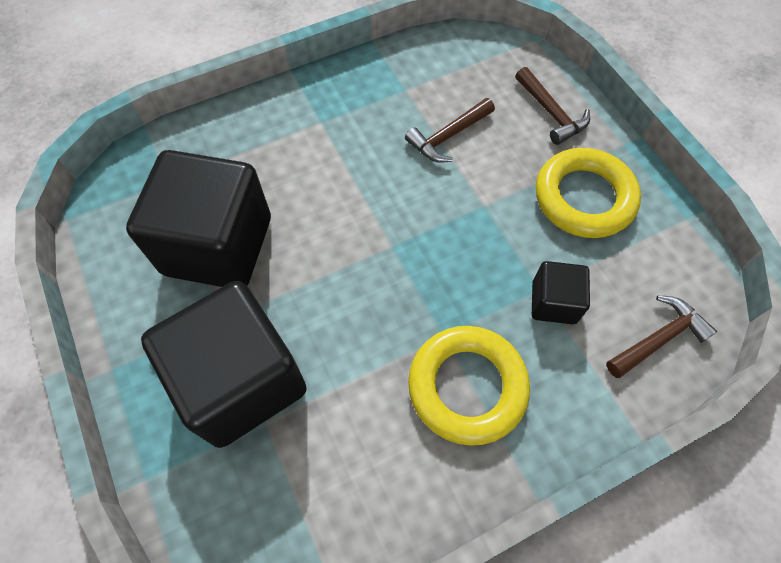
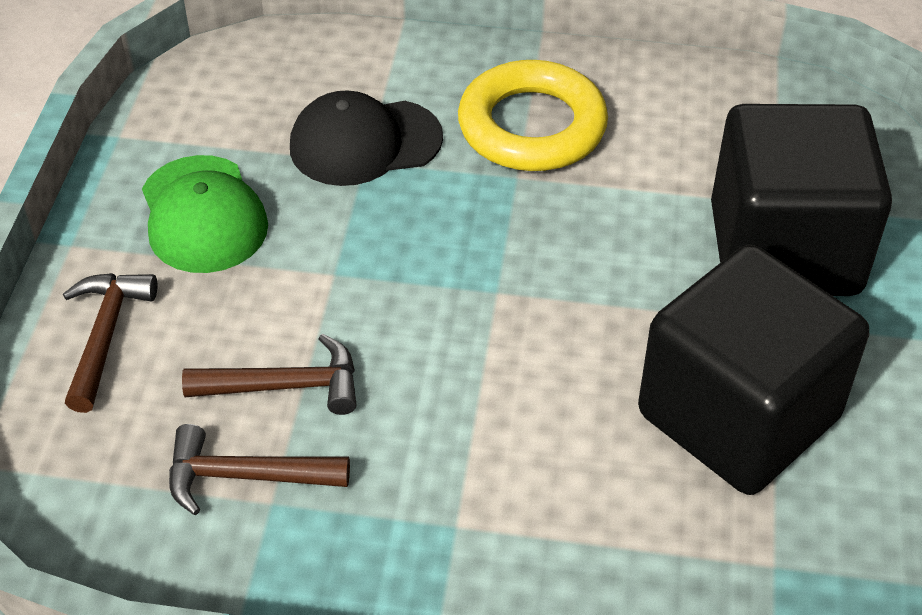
camera: 145 degrees left, 15 degrees down
(553, 302) = (365, 143): black cube -> black cap
(584, 198) = (203, 215): yellow ring -> green cap
(658, 338) = (295, 66): brown hammer -> brown hammer (245, 476)

